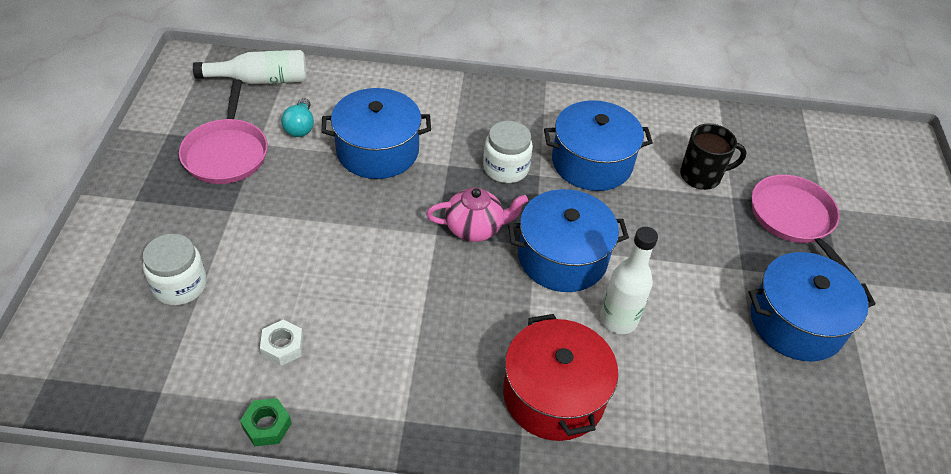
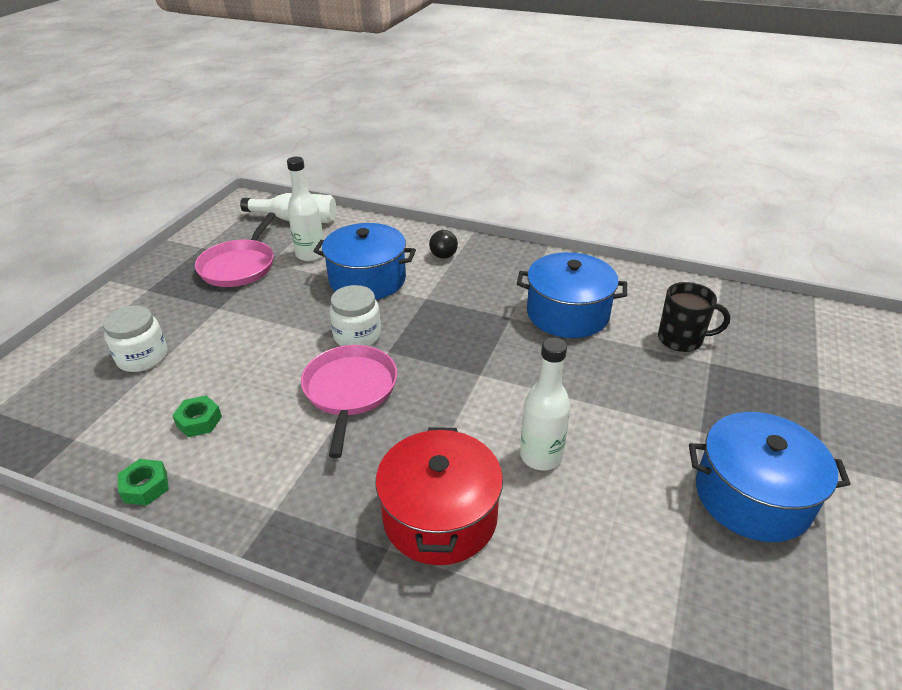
camera: 20 degrees right, 10 degrees down
(282, 346) = (199, 421): white nut -> green nut
(300, 127) = (310, 255): turquoise light bulb -> white bottle
(443, 104) = (443, 252): none -> black light bulb
(475, 228) = (427, 351): pink teapot -> none
(506, 168) = (479, 307): white jar -> white jar (357, 336)
(562, 257) = (504, 389): blue pot -> none
(793, 218) = (777, 392): pink pan -> pink pan (350, 390)

